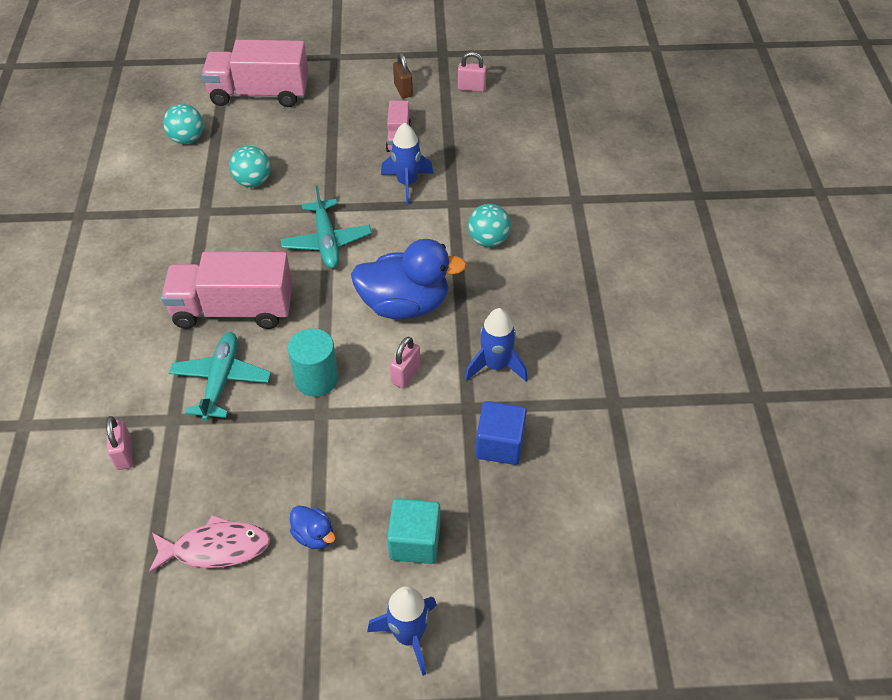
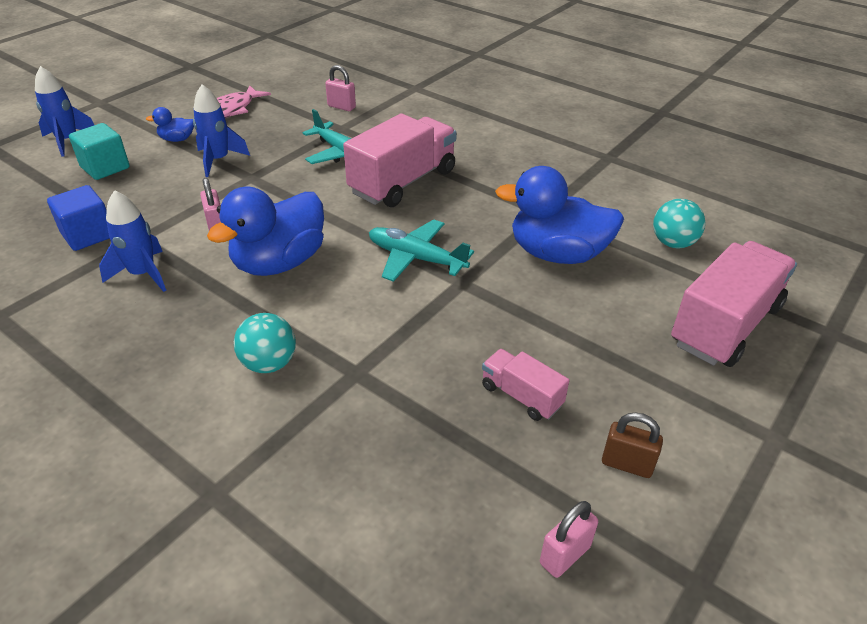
camera: 130 degrees right, 10 degrees down
(253, 181) = (557, 254): turquoise ball -> blue duck
(316, 379) = (281, 188): turquoise cylinder -> none
(407, 183) = (431, 355): blue rocket -> blue rocket (218, 160)

